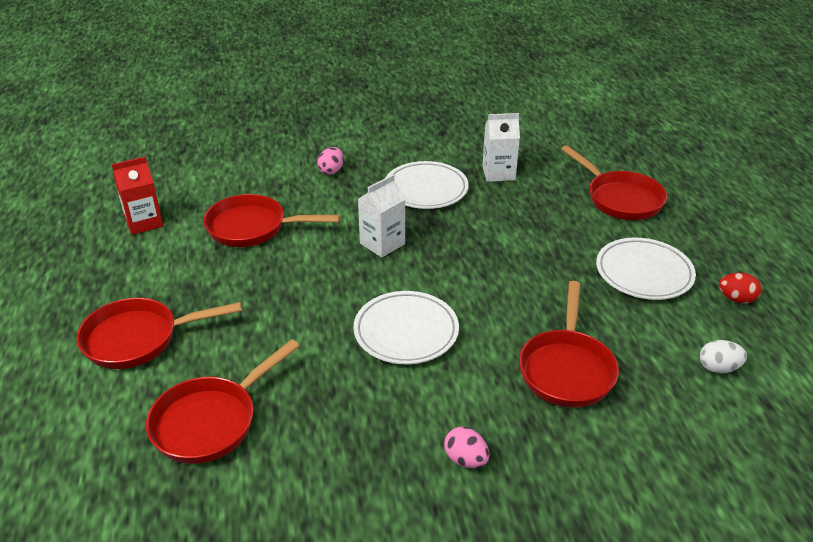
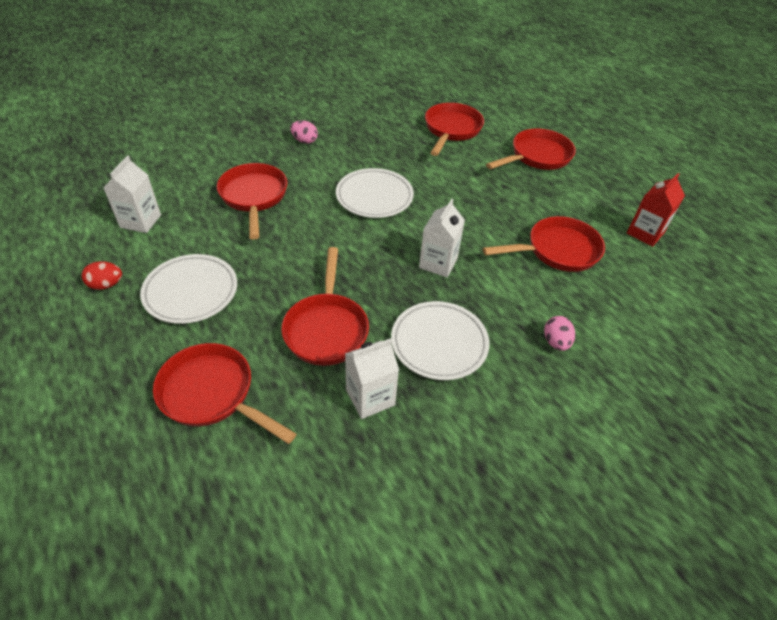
camera: 155 degrees right, 10 degrees up
(517, 218) = (326, 328): none -> red pan
(718, 368) = (140, 221): white egg -> white carton

